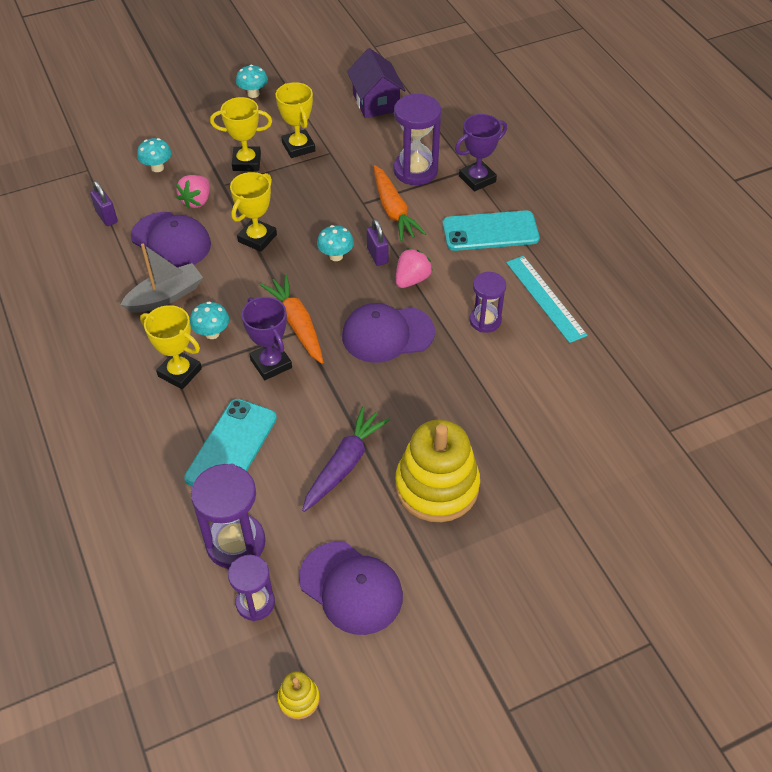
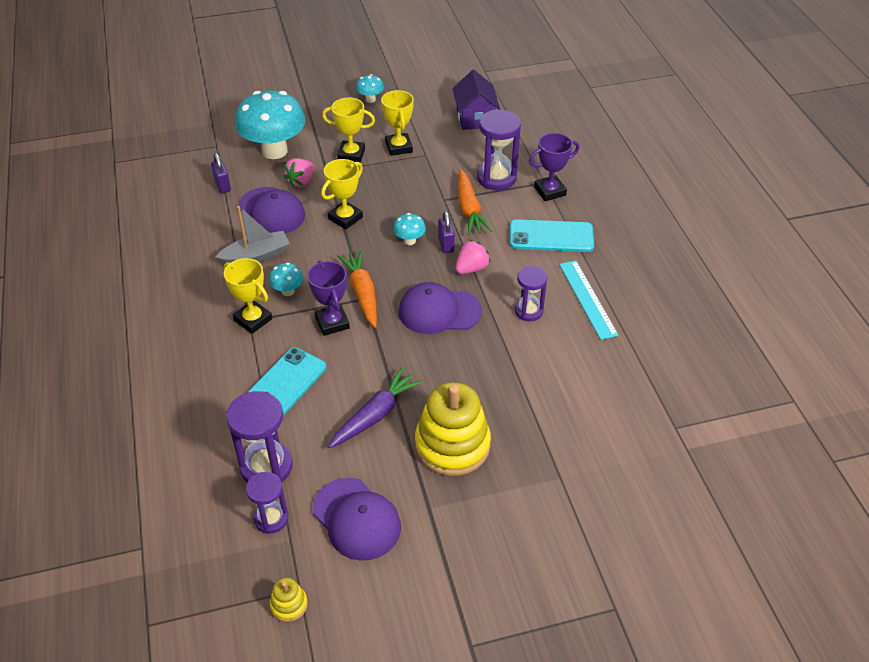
camera: 10 degrees right, 5 degrees down
(157, 168) = (274, 151): turquoise mushroom -> turquoise mushroom, size x2.31

